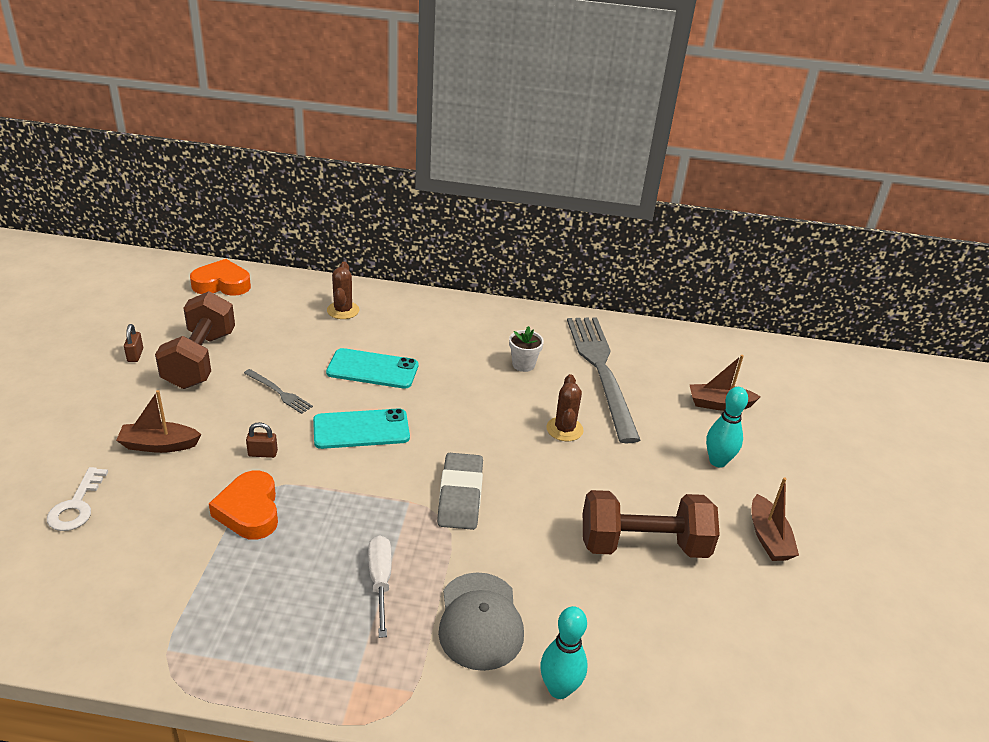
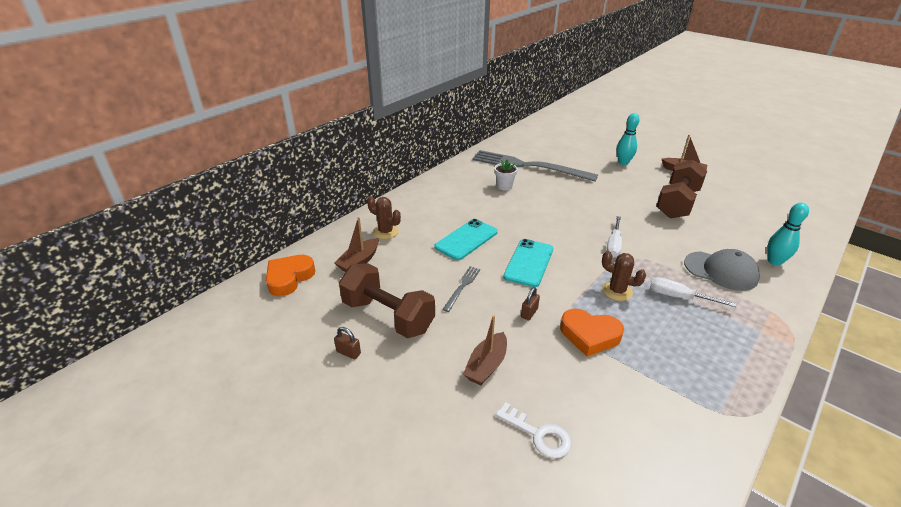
camera: 55 degrees left, 0 degrees up
(279, 392) = (462, 287): grey fork -> grey fork turned 45 degrees counterclockwise
(460, 495) = (613, 245): grey eraser -> white screwdriver
(564, 429) = (573, 194): brown cactus -> brown cactus (617, 291)
(719, 404) = (579, 146): brown boat -> brown boat (359, 261)

